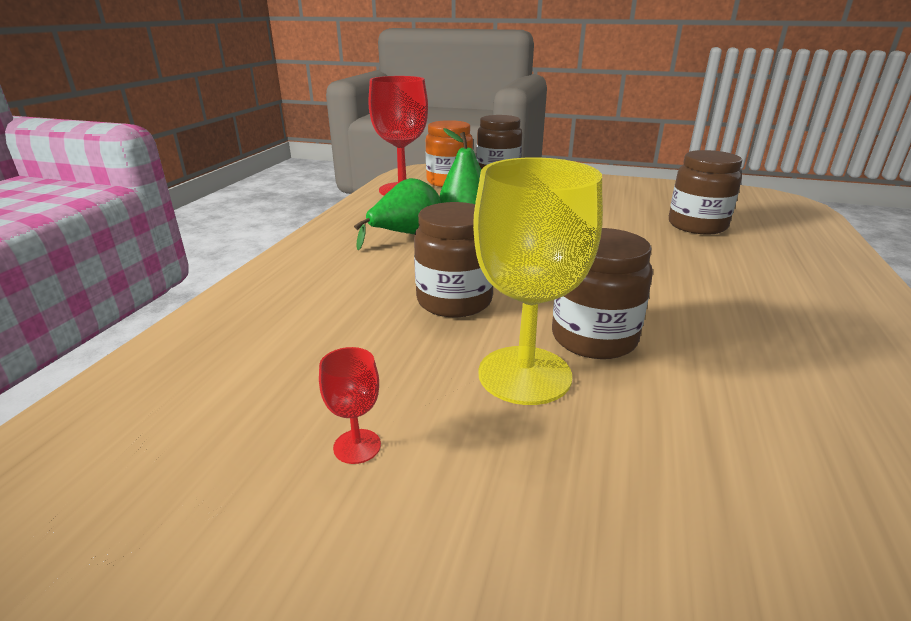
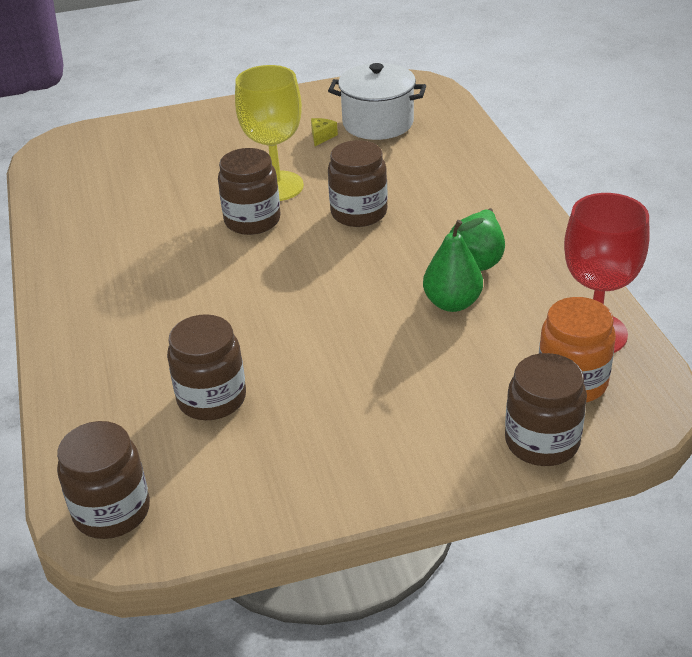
camera: 150 degrees right, 10 degrees up
(234, 429) = (378, 123): none -> white pot
(357, 446) = (321, 136): red goblet -> yellow cheese
(777, 204) = (112, 511): none -> brown jar

